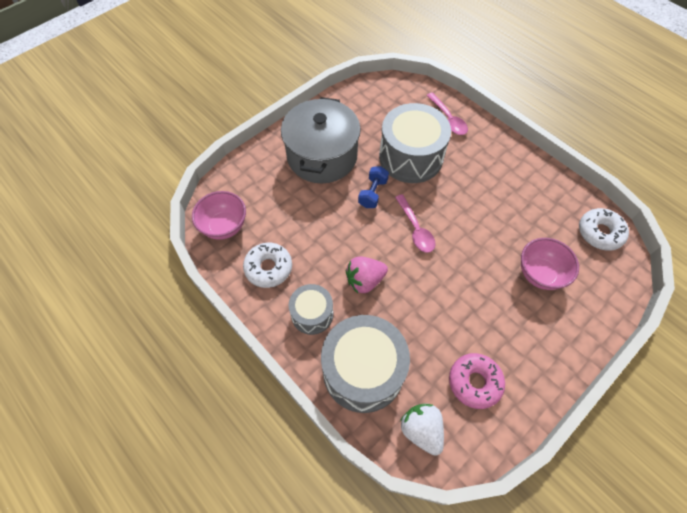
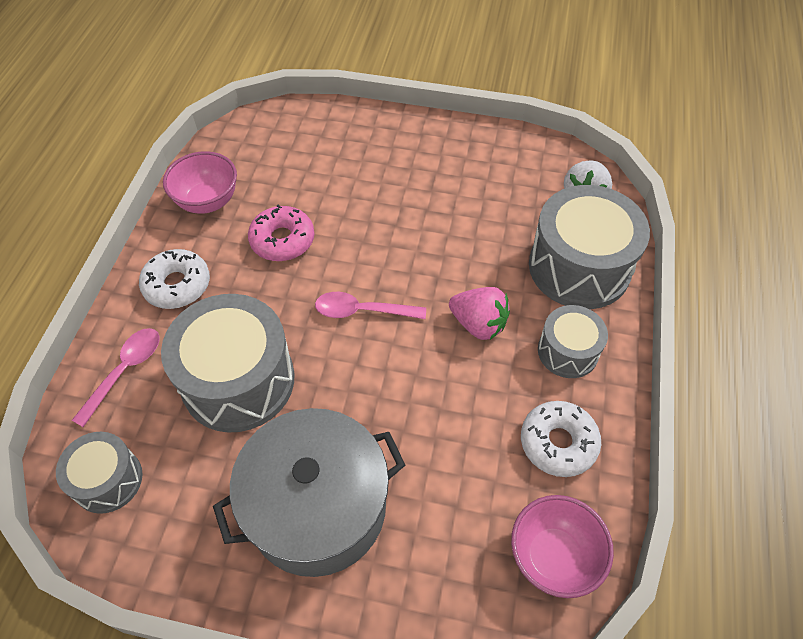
camera: 125 degrees left, 5 degrees down
(373, 193) = (340, 391): blue dumbbell -> none
(393, 96) = (108, 480): none -> grey drum
(415, 229) = (362, 311): pink spoon -> pink spoon turned 120 degrees counterclockwise
(474, 382) = (502, 178): pink donut -> pink donut (282, 240)
(539, 274) = (334, 176): pink bowl -> pink bowl (208, 202)
(600, 233) = (238, 147): white donut -> white donut (177, 285)

